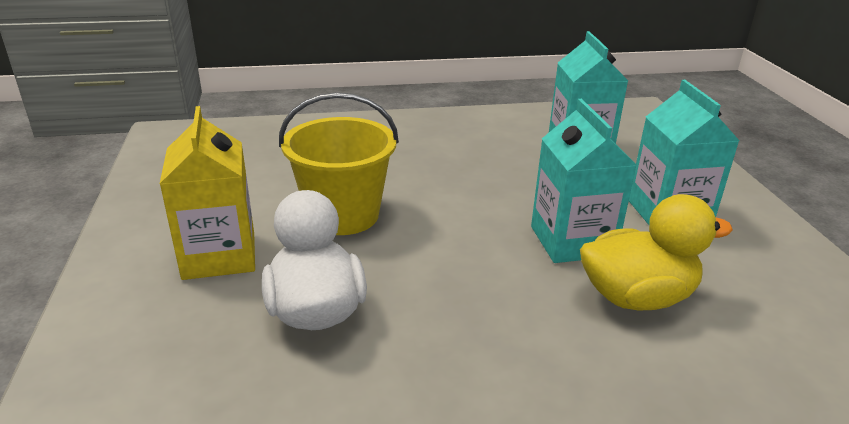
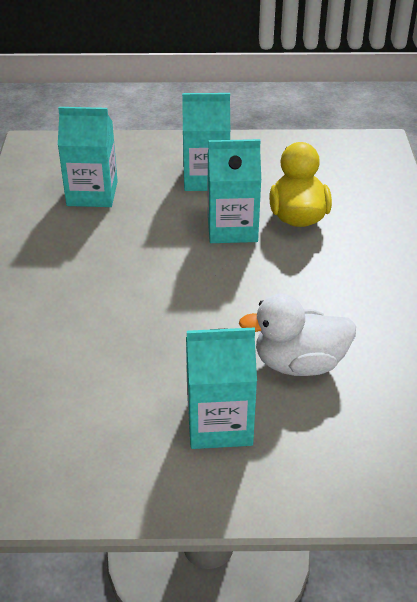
camera: 80 degrees left, 10 degrees up
(219, 255) = (219, 423): yellow carton -> turquoise carton
(343, 215) = (170, 344): yellow bucket -> none

